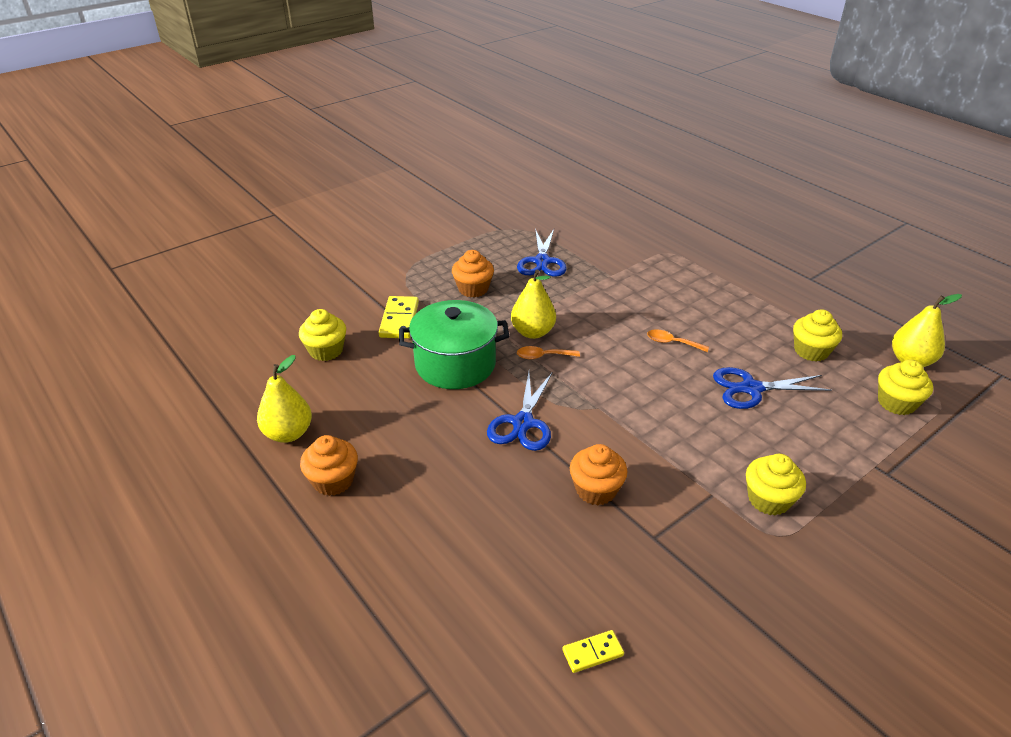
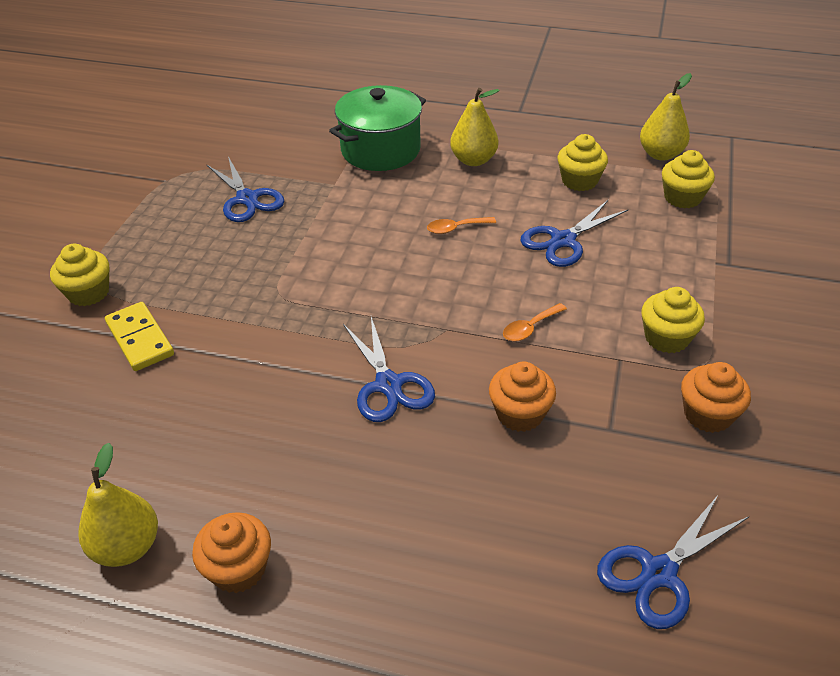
camera: 35 degrees left, 5 degrees up
(326, 350) = (79, 421): yellow cupcake -> yellow cupcake (88, 293)
(455, 364) = (256, 358): green pot -> green pot (380, 150)
(473, 289) = (196, 263): orange cupcake -> orange cupcake (707, 414)
(533, 332) = (309, 282): yellow pear -> yellow pear (473, 160)
(543, 356) = (343, 302): orange spoon -> orange spoon (530, 328)
(592, 652) = (659, 573): yellow domino -> blue scissors

